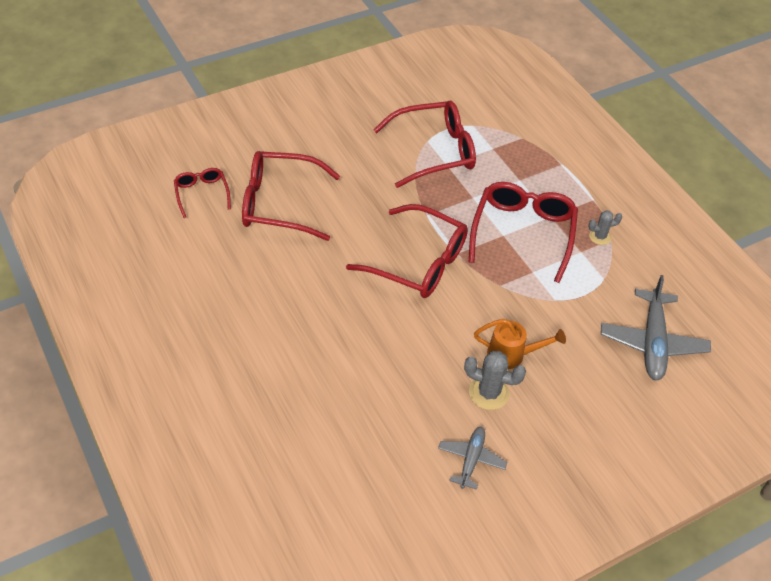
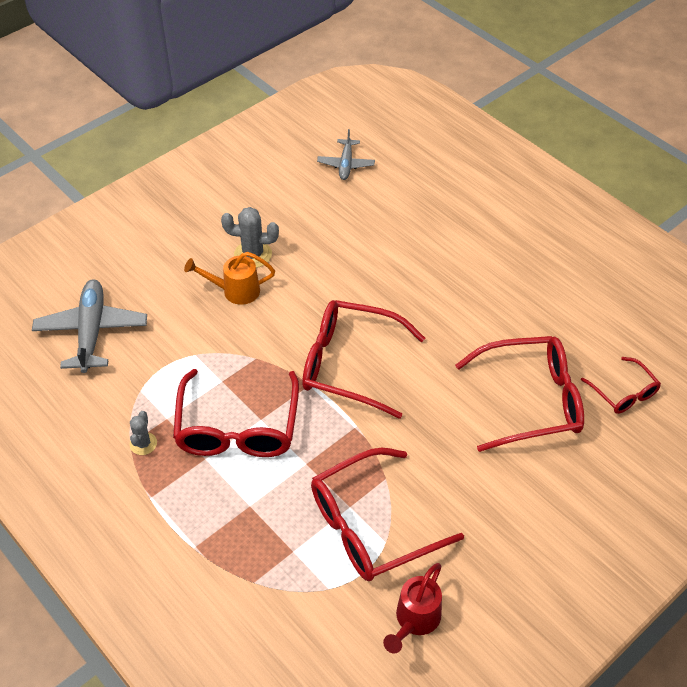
camera: 170 degrees right, 0 degrees up
(421, 100) = (415, 620): none -> red watering can
(471, 460) = (260, 203): grey plane -> grey plane (346, 164)
(600, 237) = (143, 444): grey cactus -> grey cactus turned 60 degrees counterclockwise

